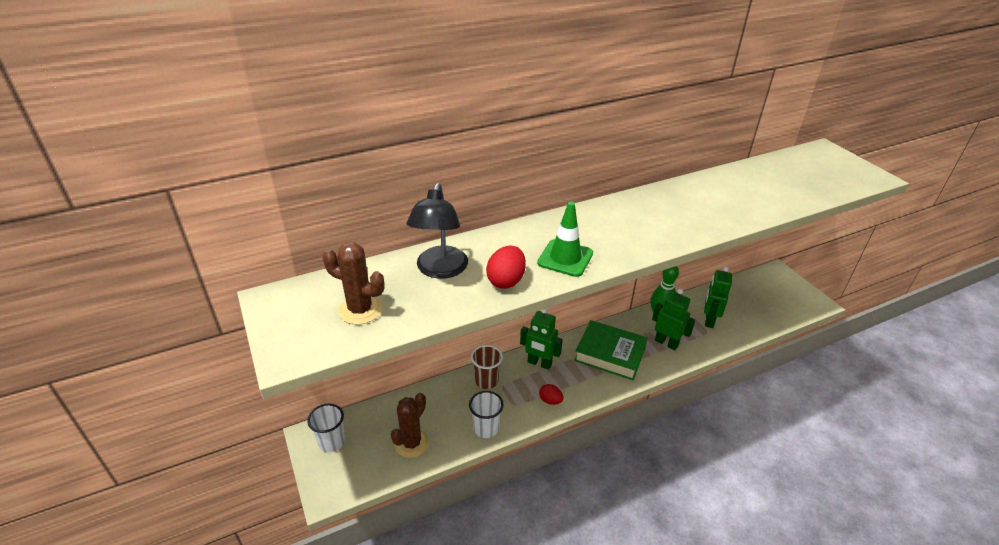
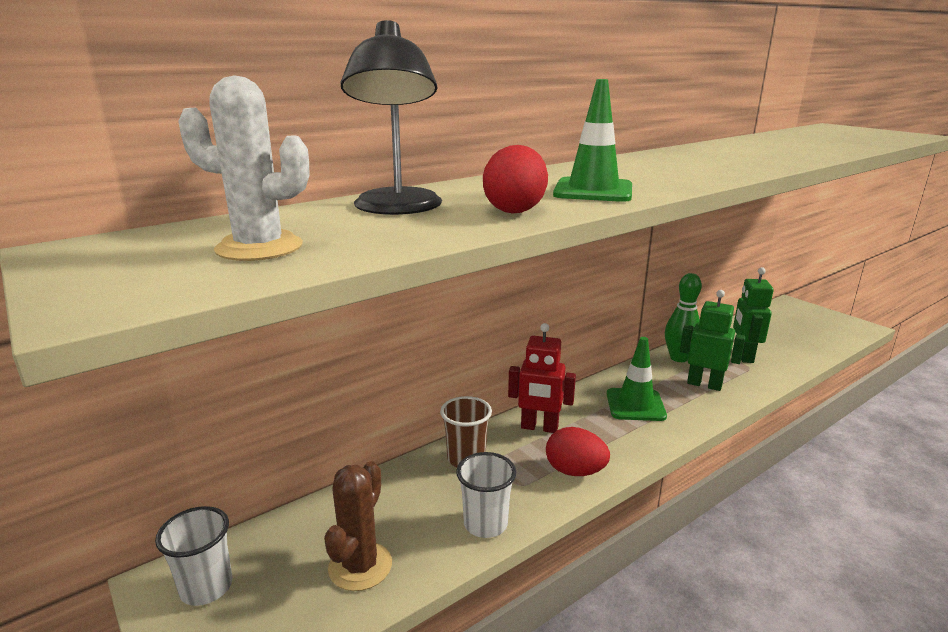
camera: 10 degrees left, 15 degrees down
(360, 310) = (259, 248): brown cactus -> white cactus
(539, 363) = (539, 427): green robot -> red robot
(550, 400) = (575, 471): red egg -> red egg, size x1.54
(610, 354) = (635, 405): green book -> green traffic cone

